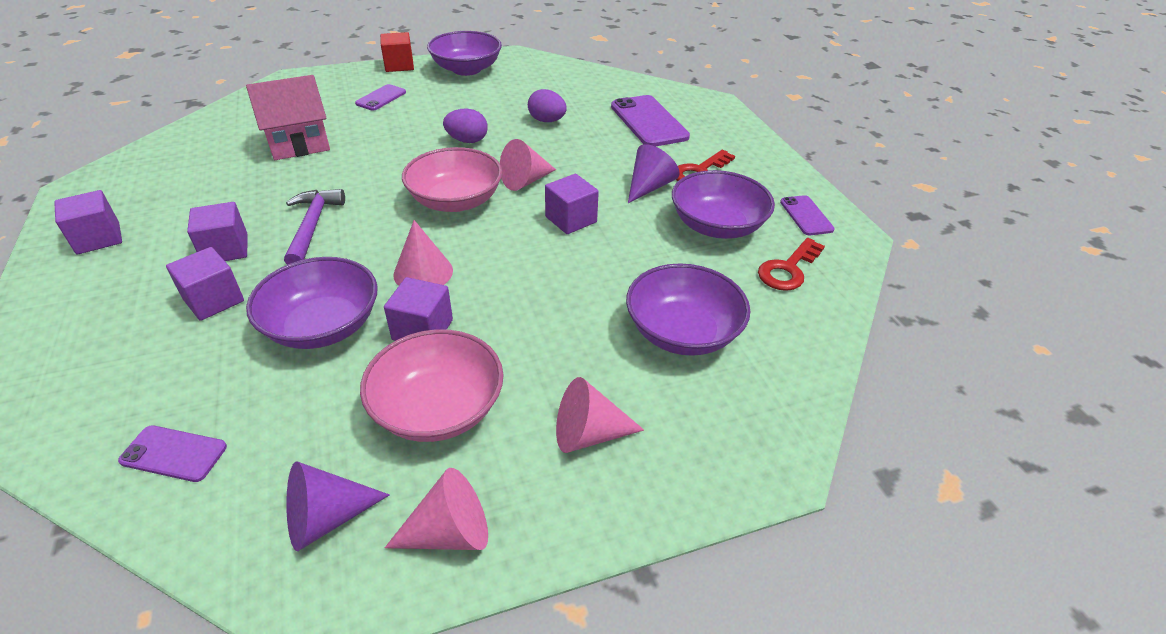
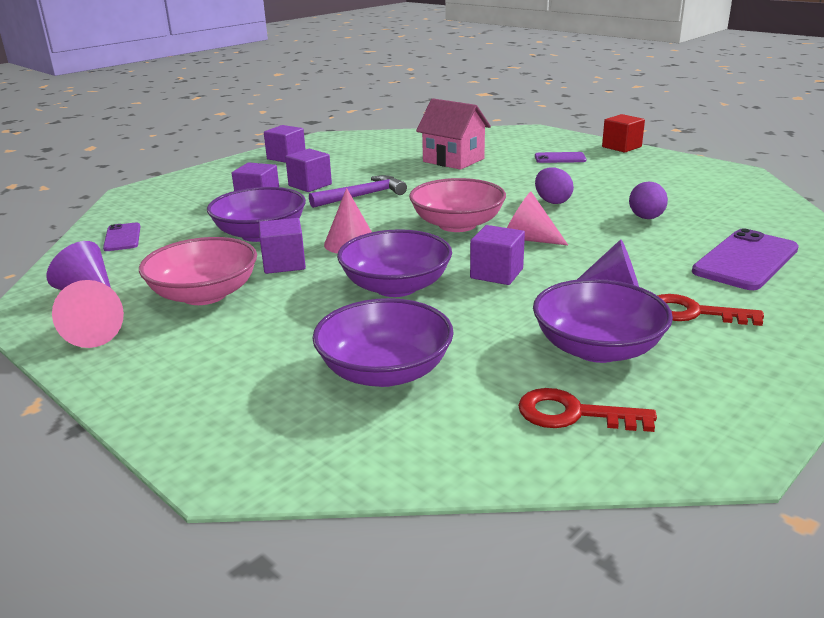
camera: 65 degrees right, 15 degrees down
(466, 69) = (669, 166): purple bowl -> purple bowl (396, 286)
(588, 434) = (212, 359): pink cone -> none
(806, 216) = (716, 405): purple phone -> none

